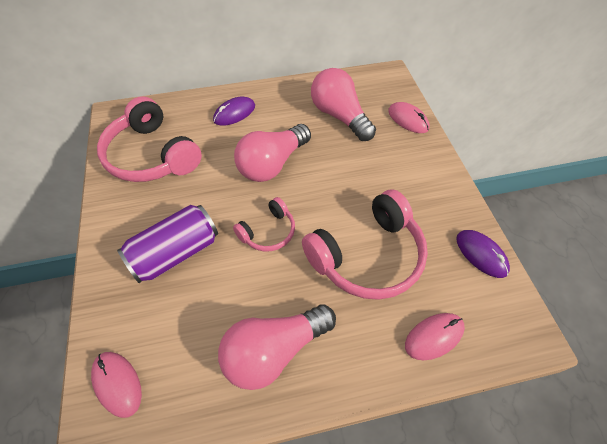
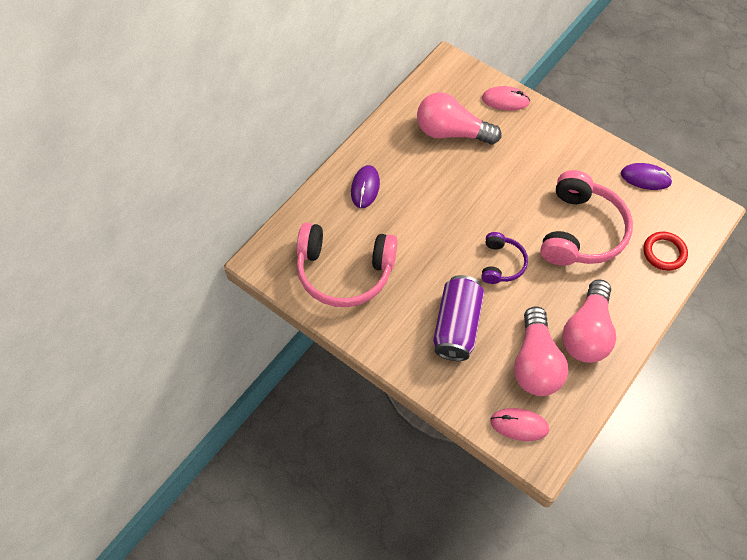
camera: 40 degrees left, 5 degrees up
(268, 232) = (501, 263): pink headphones -> purple headphones
(272, 164) = (446, 211): pink light bulb -> pink light bulb (535, 363)
(434, 336) = (664, 253): pink mouse -> red ring

